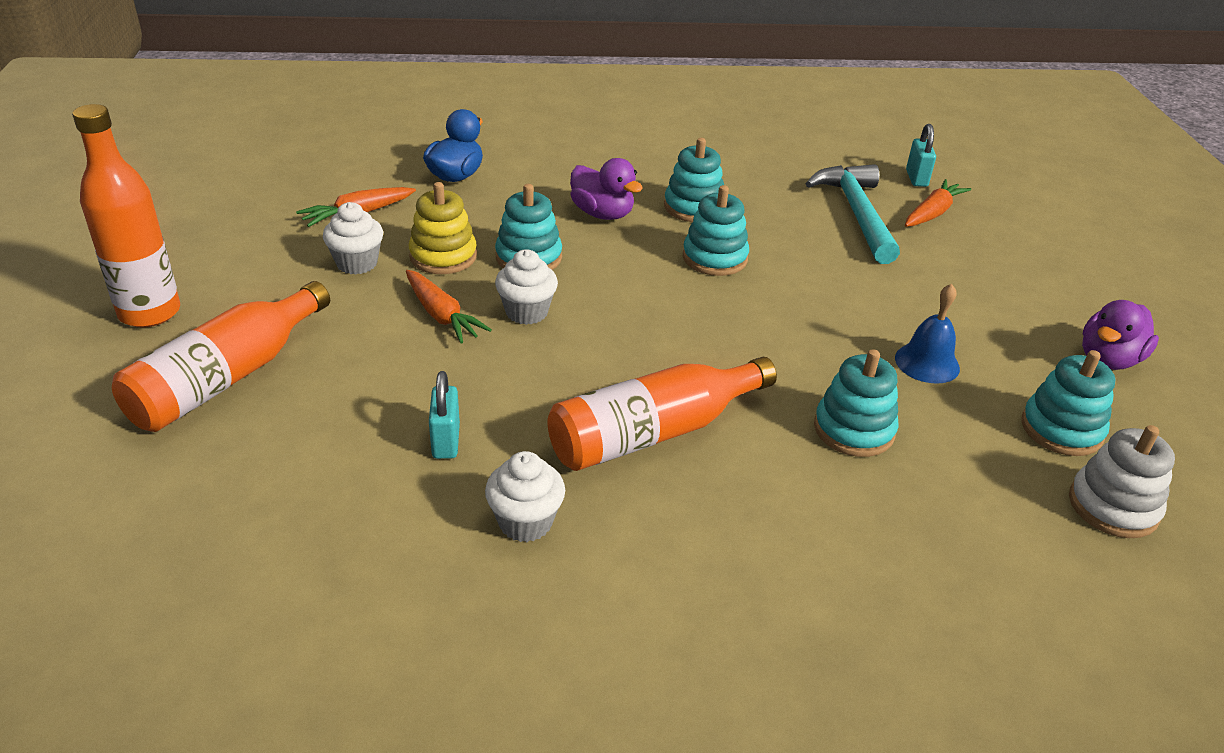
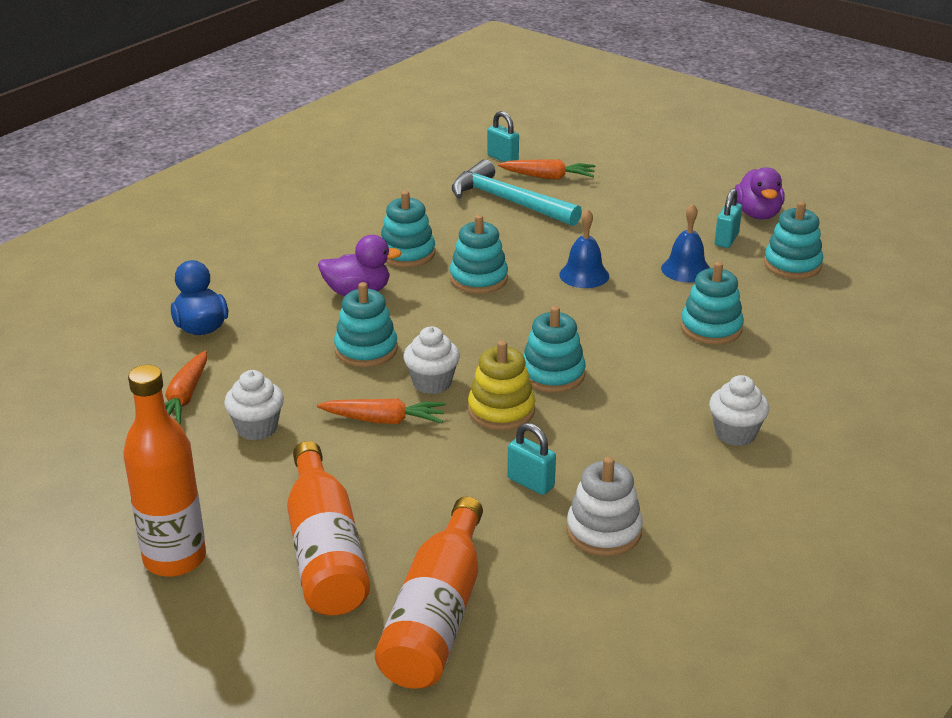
camera: 45 degrees left, 5 degrees down
(443, 256) = (308, 385): yellow stacking toy -> yellow stacking toy (501, 410)
(525, 522) = (648, 487): white cupcake -> white cupcake (735, 433)
(630, 369) = (552, 374): none -> turquoise stacking toy
(653, 433) = (625, 398): orange bottle -> orange bottle (436, 616)
(814, 308) = (584, 275): none -> blue bell
(932, 213) = (548, 177): orange carrot -> orange carrot turned 105 degrees clockwise
(1024, 362) = (726, 240): none -> turquoise padlock
(1113, 506) = (864, 288): white stacking toy -> white stacking toy (604, 531)

